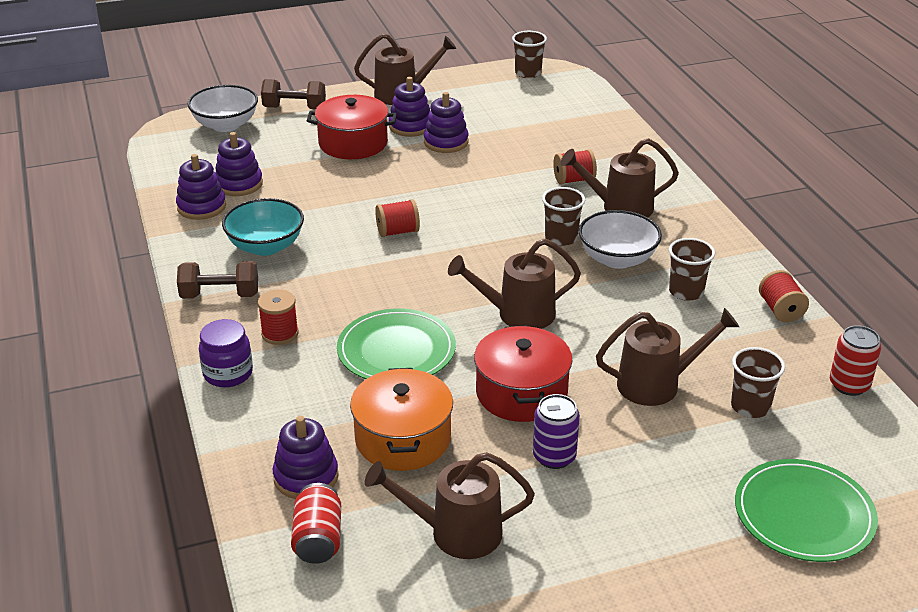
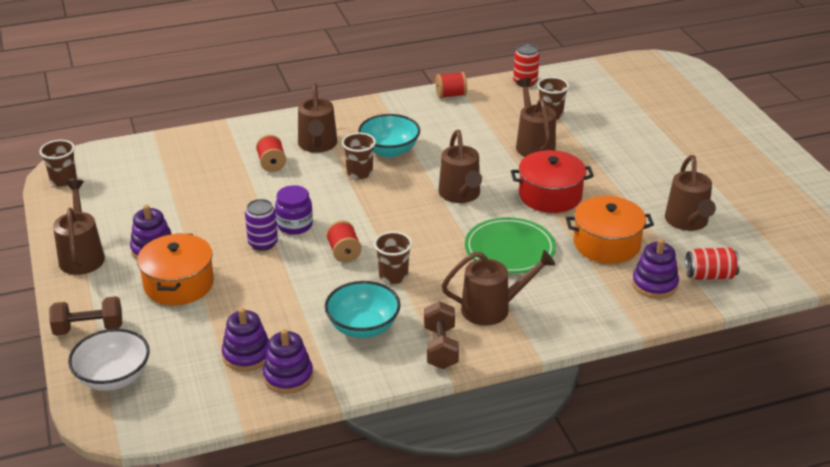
camera: 90 degrees left, 0 degrees up
(228, 373) = (548, 332): purple jar -> purple jar (295, 225)
(280, 333) = (493, 308): red spool -> brown watering can
(294, 108) = (89, 328): brown dumbbell -> brown dumbbell turned 75 degrees clockwise
(353, 143) = (179, 284): red pot -> orange pot
(446, 142) = (191, 228): purple stacking toy -> none
(554, 456) = (611, 185): purple can -> purple can (263, 243)
(617, 259) = (389, 150): white bowl -> turquoise bowl
(686, 292) = (431, 126): brown cup -> brown cup (393, 276)
(804, 514) = (639, 108): green plate -> none

